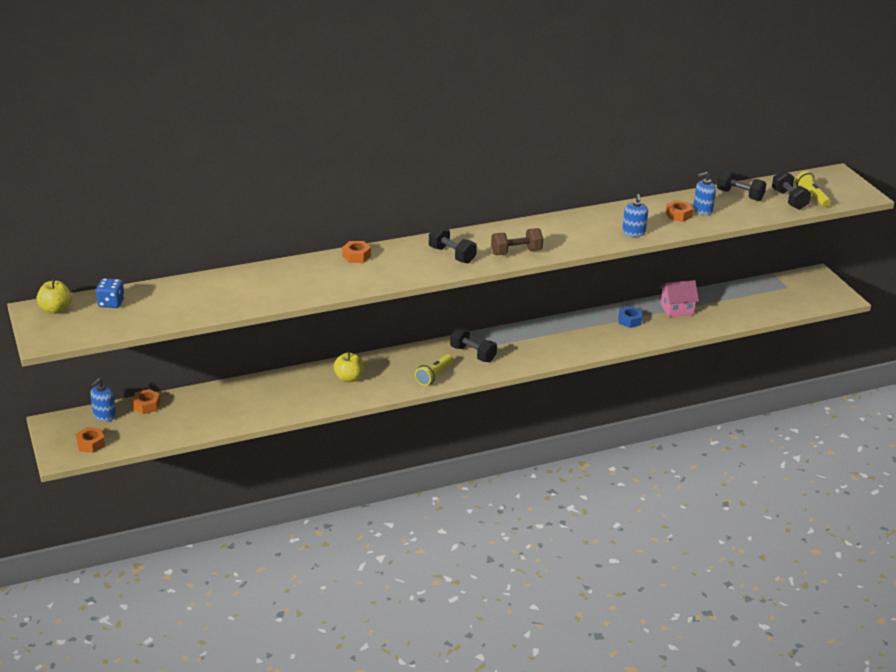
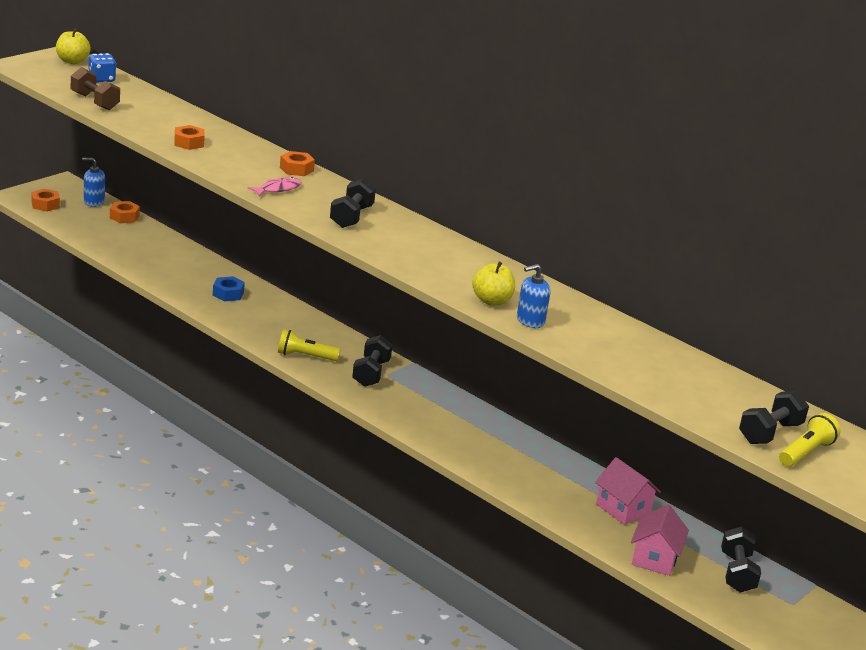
camera: 60 degrees right, 5 degrees down
(349, 378) = (257, 308): yellow apple -> yellow apple (491, 301)
(388, 273) = (278, 189): none -> pink fish
(516, 252) = (397, 252): brown dumbbell -> brown dumbbell (95, 102)
(629, 320) = (554, 474): blue nut -> blue nut (228, 294)
(678, 215) = (616, 348): orange nut -> orange nut (189, 143)
(702, 210) = (651, 365): blue soap dispenser -> none
(730, 316) = (654, 558): none -> pink house
(739, 195) = (731, 390): black dumbbell -> black dumbbell (737, 573)

